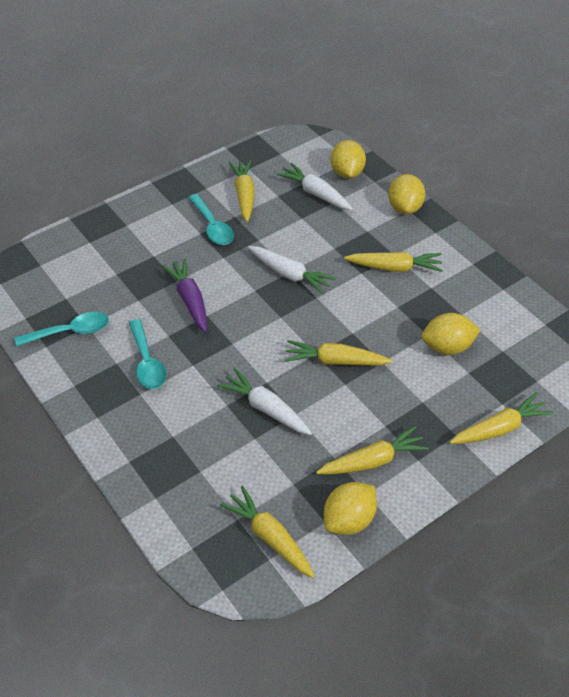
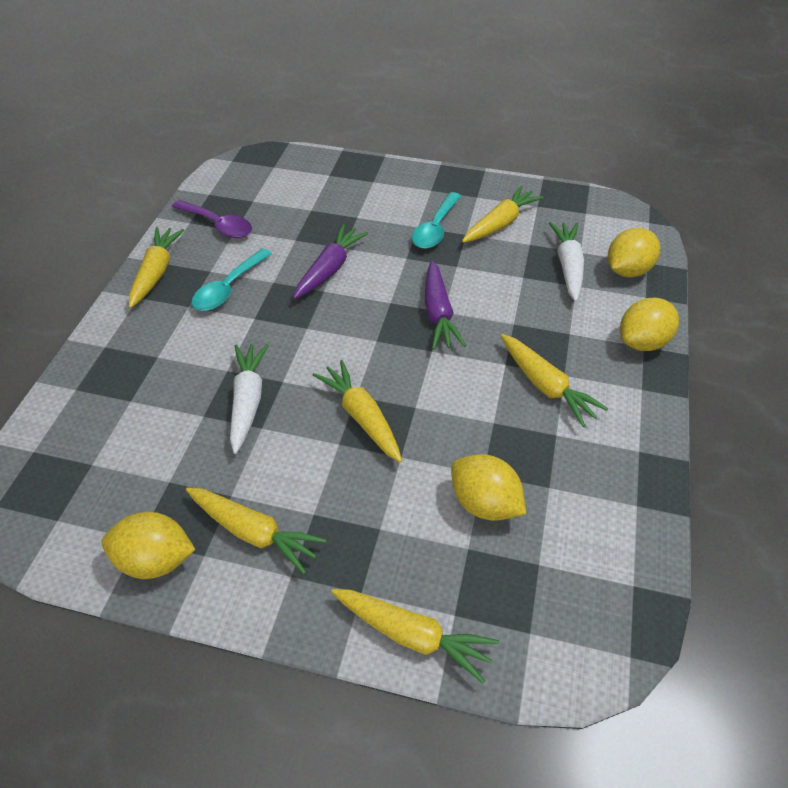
camera: 50 degrees right, 0 degrees up
(70, 332) = (218, 225): turquoise spoon -> purple spoon
(269, 537) = (85, 504): yellow carrot -> yellow carrot (156, 272)
(290, 274) = (438, 313): white carrot -> purple carrot

